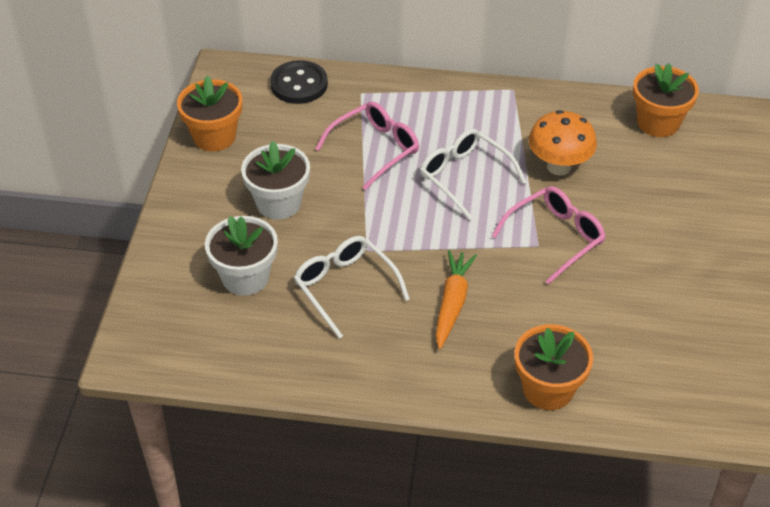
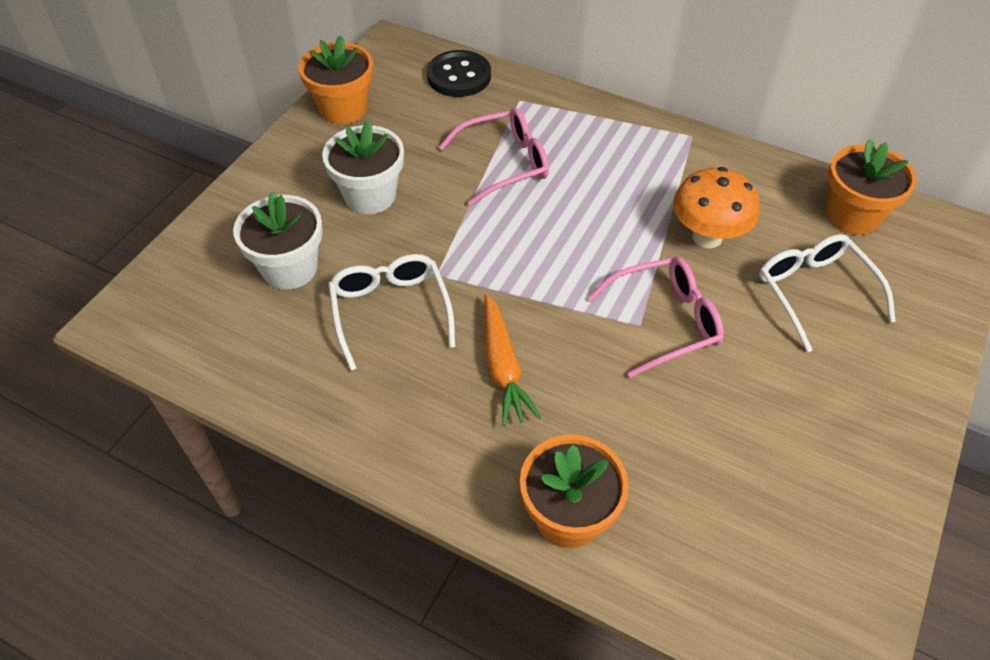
camera: 20 degrees right, 5 degrees up
(452, 303) = (503, 367): orange carrot -> orange carrot turned 135 degrees clockwise
(464, 177) = (590, 220): white glasses -> white glasses (814, 292)

